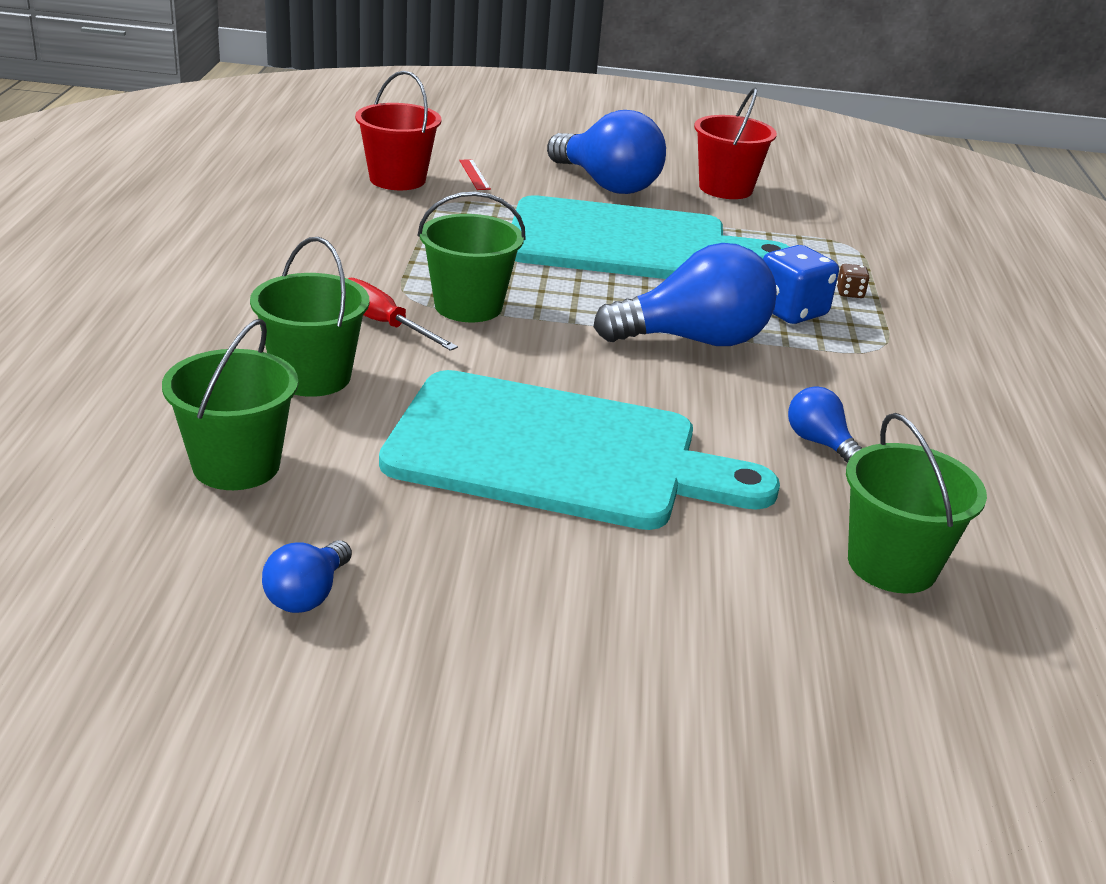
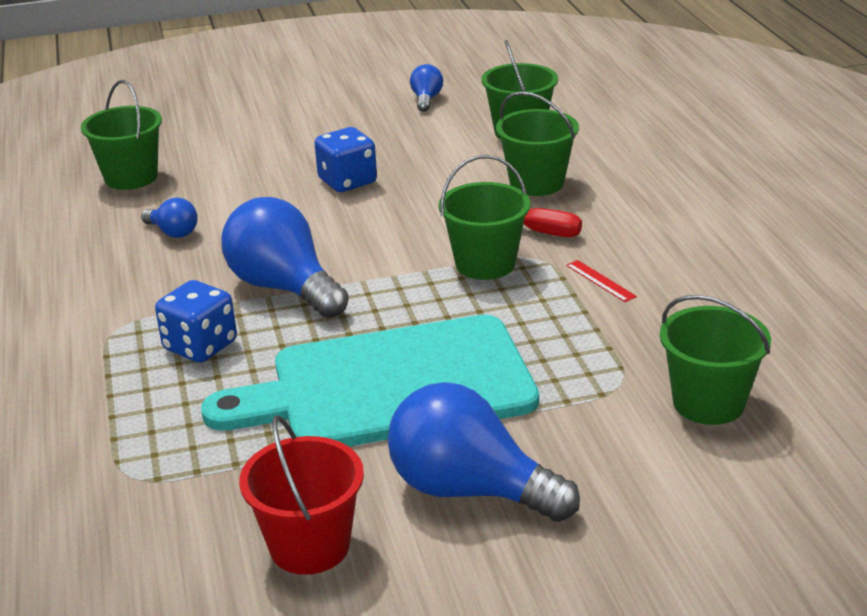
camera: 165 degrees right, 0 degrees up
(397, 179) = (708, 403): red bucket -> green bucket
(474, 174) = (638, 446): red ruler -> red ruler (600, 281)
(556, 453) = (347, 181): turquoise cutting board -> blue dice
(694, 340) = (284, 287): blue light bulb -> blue light bulb turned 75 degrees clockwise
(850, 293) = (138, 390): brown dice -> none

